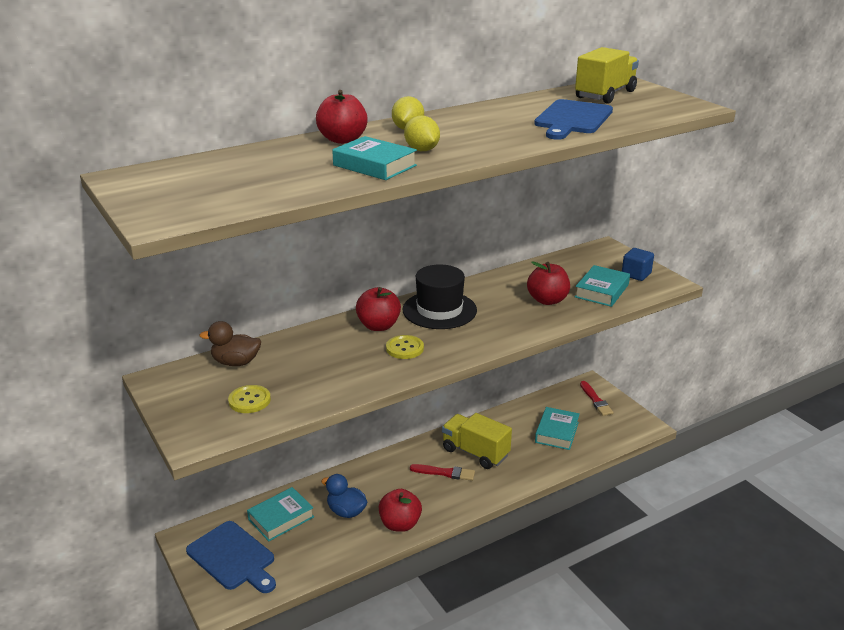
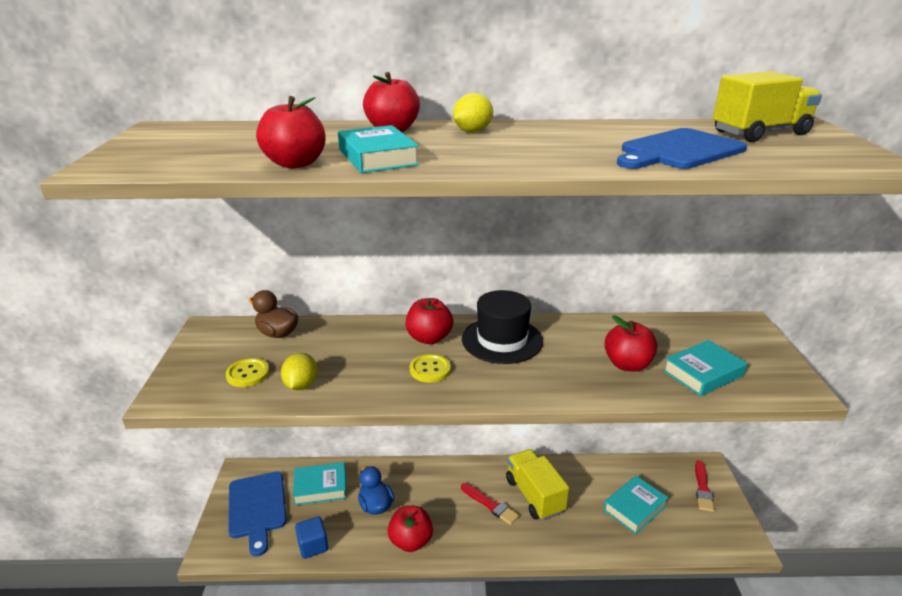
camera: 30 degrees right, 0 degrees up
(320, 183) = (295, 164): none -> red apple
(422, 150) = (451, 152): yellow lemon -> yellow lemon (301, 385)
(636, 274) = (763, 366): blue cube -> blue cube (313, 546)

